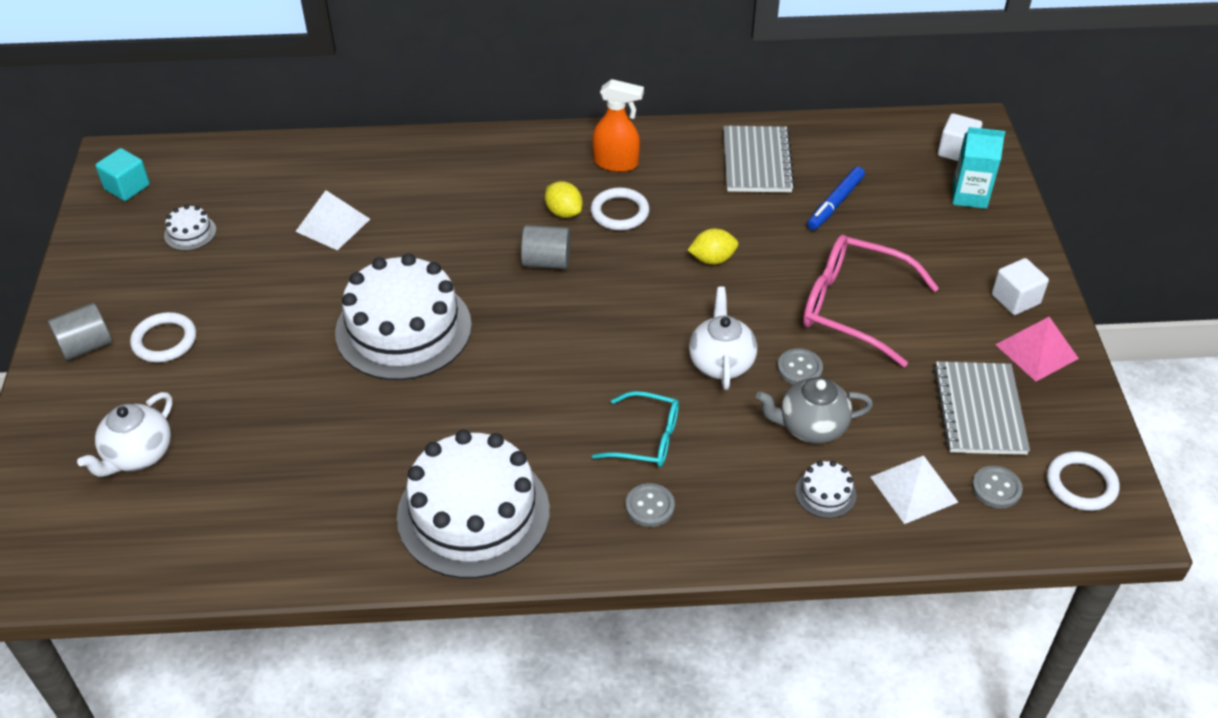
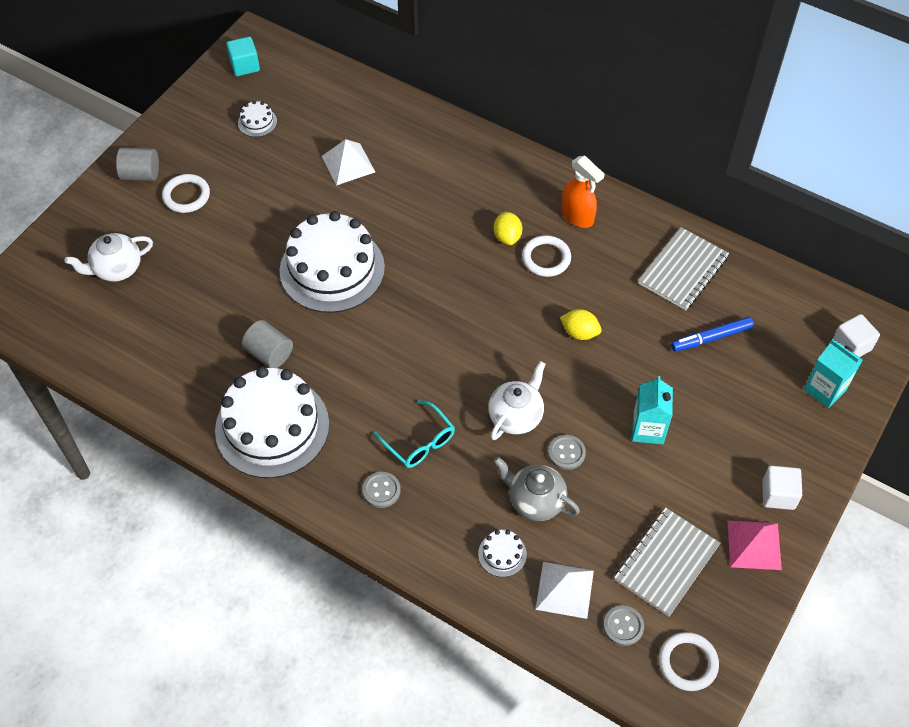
camera: 35 degrees right, 10 degrees up
(546, 261) = (463, 270): grey cylinder -> grey cylinder (269, 353)
(853, 307) = (648, 429): pink glasses -> turquoise carton

